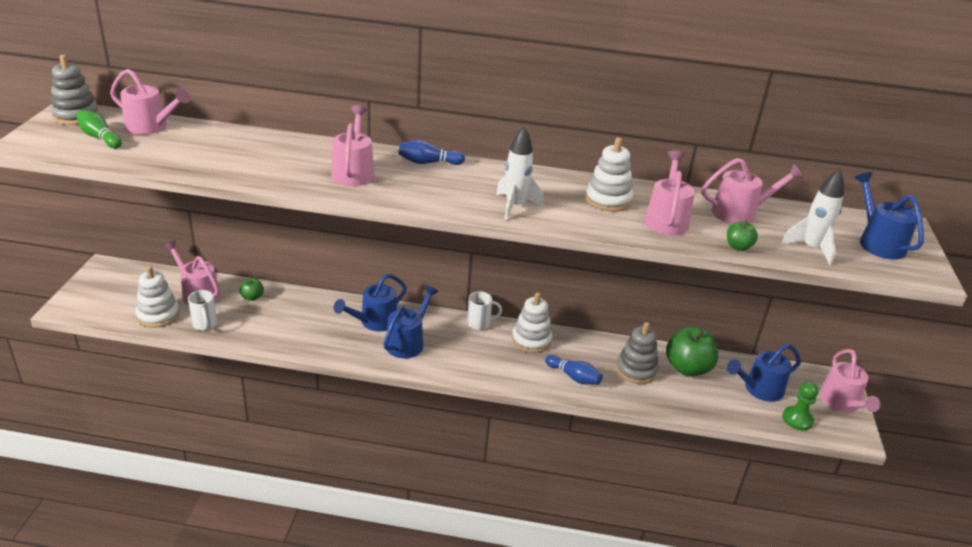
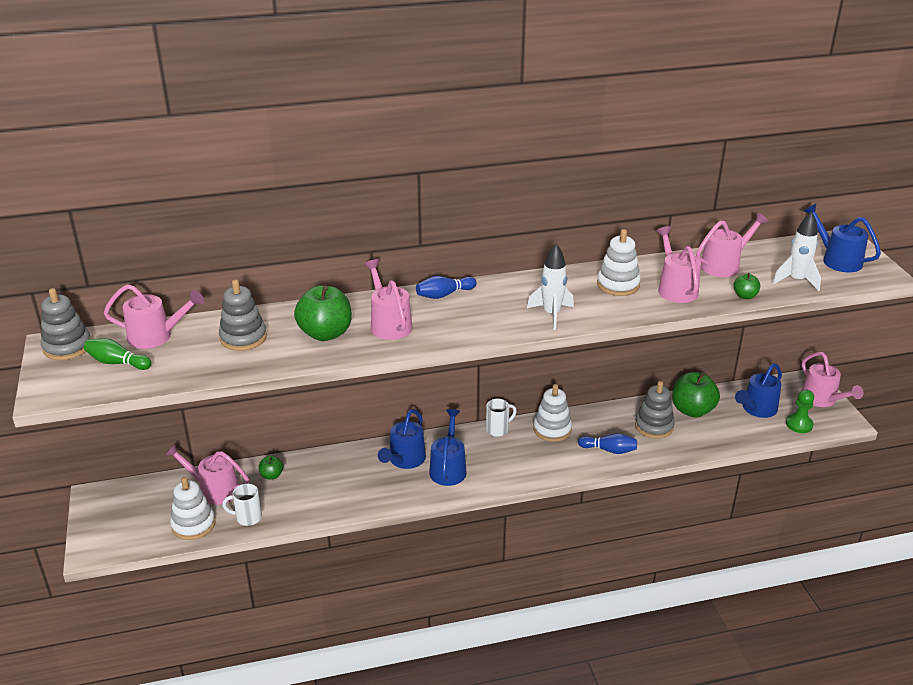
camera: 20 degrees left, 0 degrees up
(205, 324) = (247, 517): white mug -> white mug turned 135 degrees clockwise
(218, 147) = (243, 338): none -> grey stacking toy
(290, 164) = (325, 333): none -> green apple

